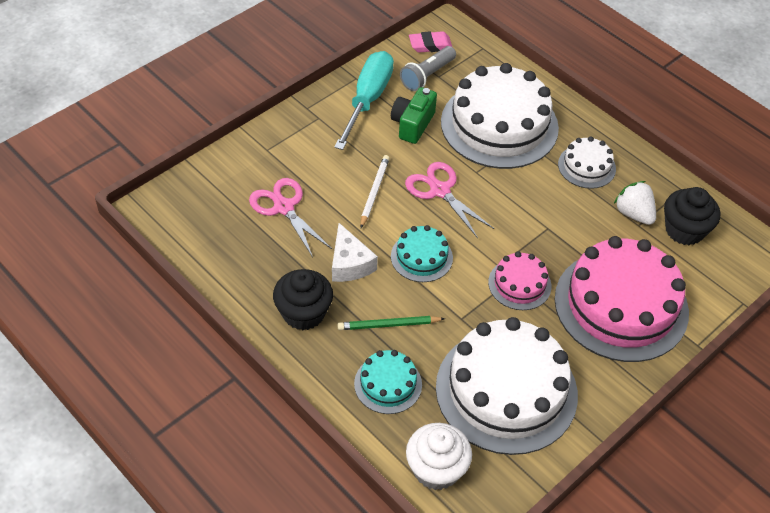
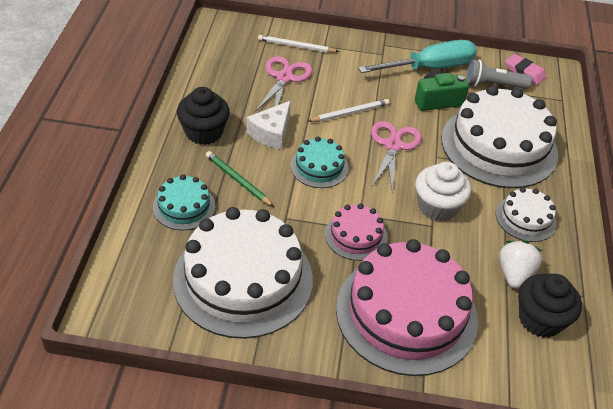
camera: 50 degrees right, 5 degrees down
(248, 170) = (296, 46): none -> white pencil
(436, 469) = (130, 273): white cupcake -> white cupcake (437, 207)

